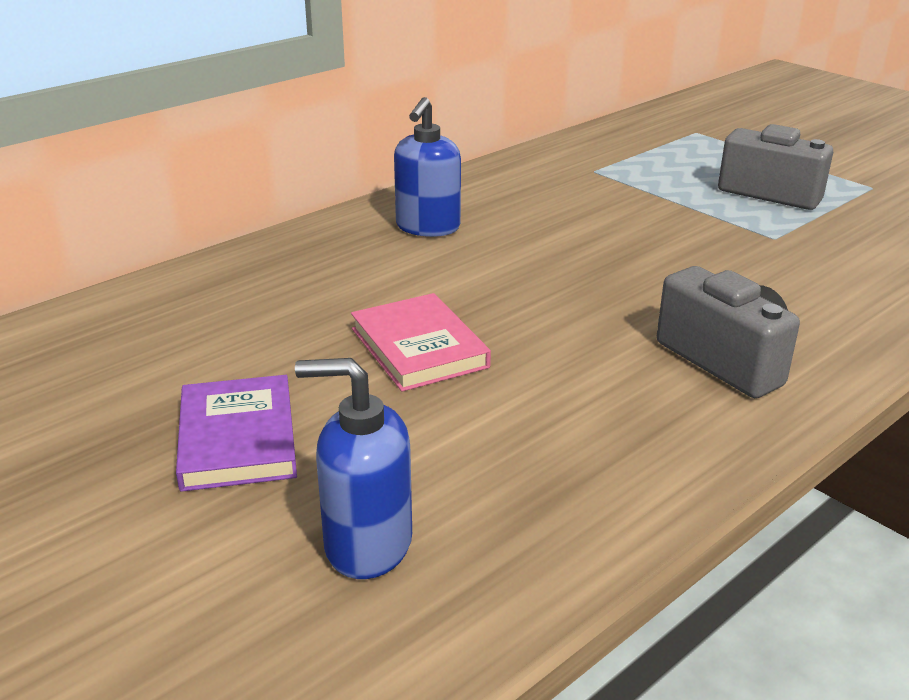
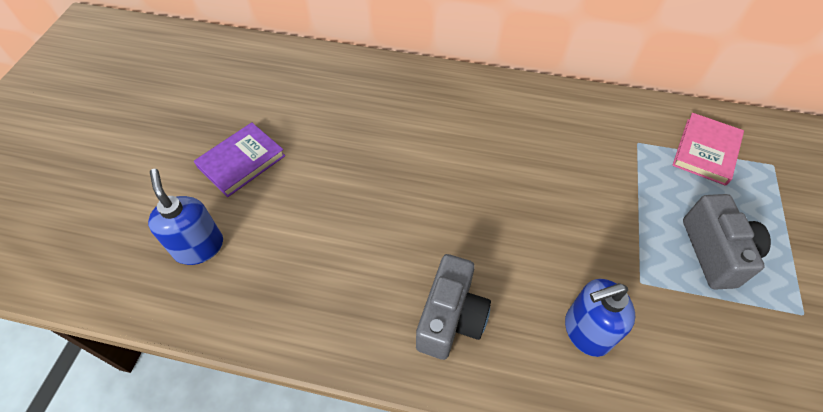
camera: 55 degrees right, 25 degrees up
(419, 348) = (356, 178): pink book -> pink book (705, 151)
(427, 227) = (480, 111): blue soap dispenser -> blue soap dispenser (586, 331)

